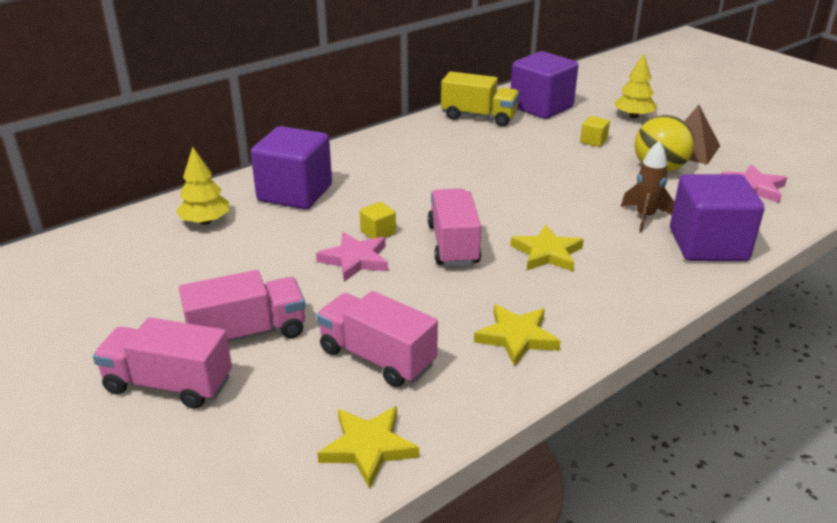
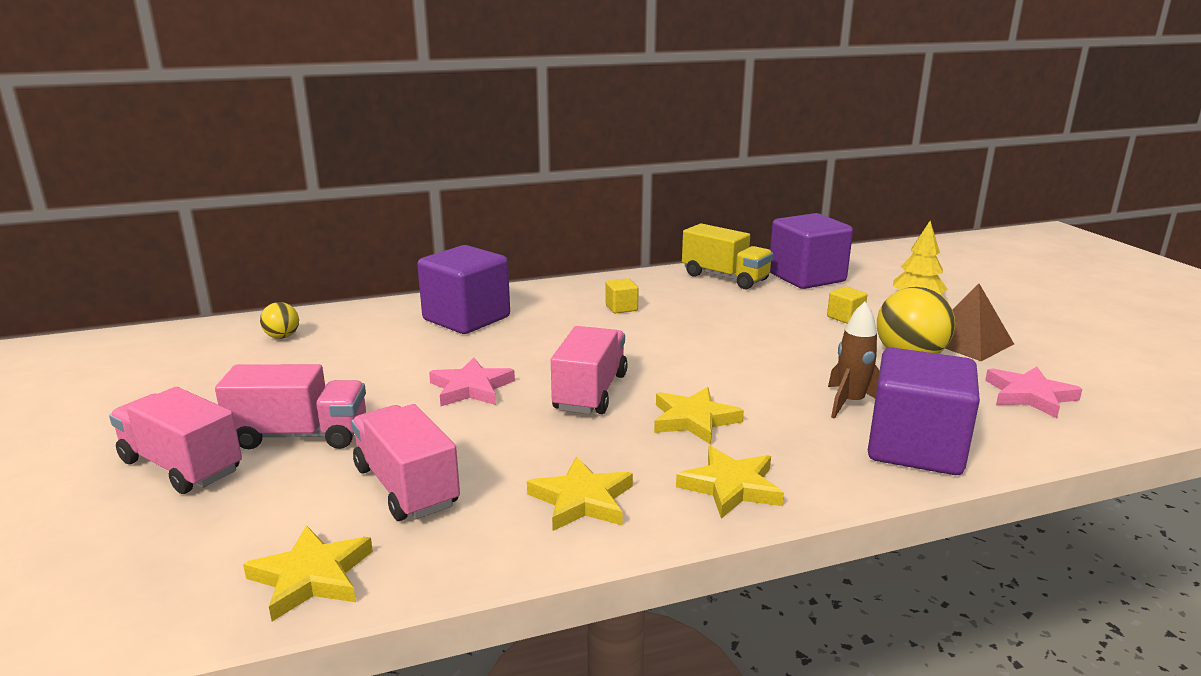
camera: 20 degrees right, 10 degrees down
(140, 242) = (282, 337): none -> yellow ball
(205, 221) = (357, 329): yellow tree -> none
(378, 232) = (518, 367): yellow cube -> yellow cube (621, 308)
(610, 303) = (731, 487): none -> yellow star

